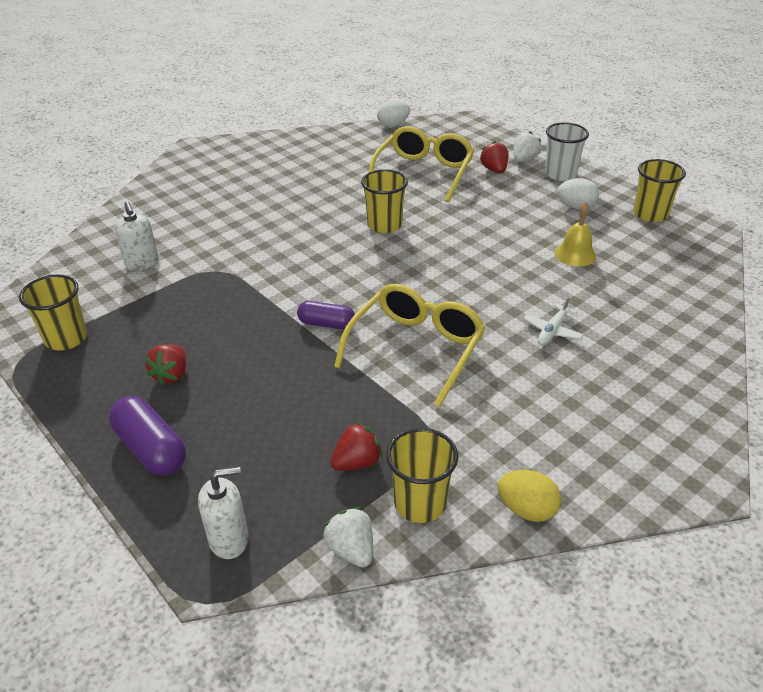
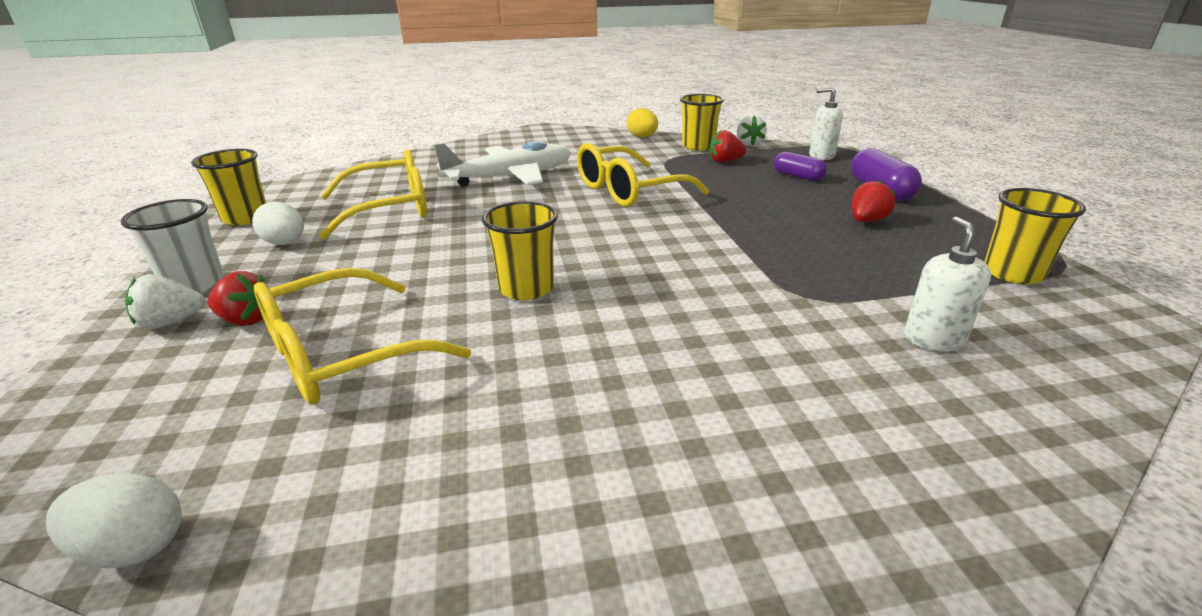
camera: 150 degrees left, 10 degrees down
(326, 324) = (693, 219): purple capsule -> purple capsule (798, 176)
(494, 170) = (246, 320): red strawberry -> red strawberry turned 90 degrees counterclockwise
(552, 330) = (510, 177): white plane -> white plane, size x2.28
(575, 254) = (389, 209): yellow bell -> yellow glasses

